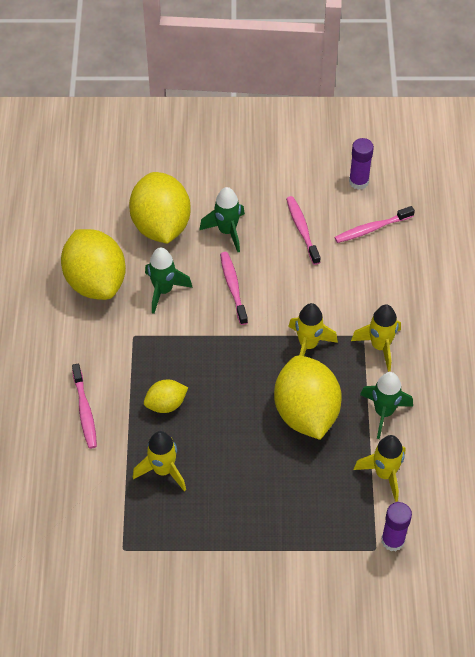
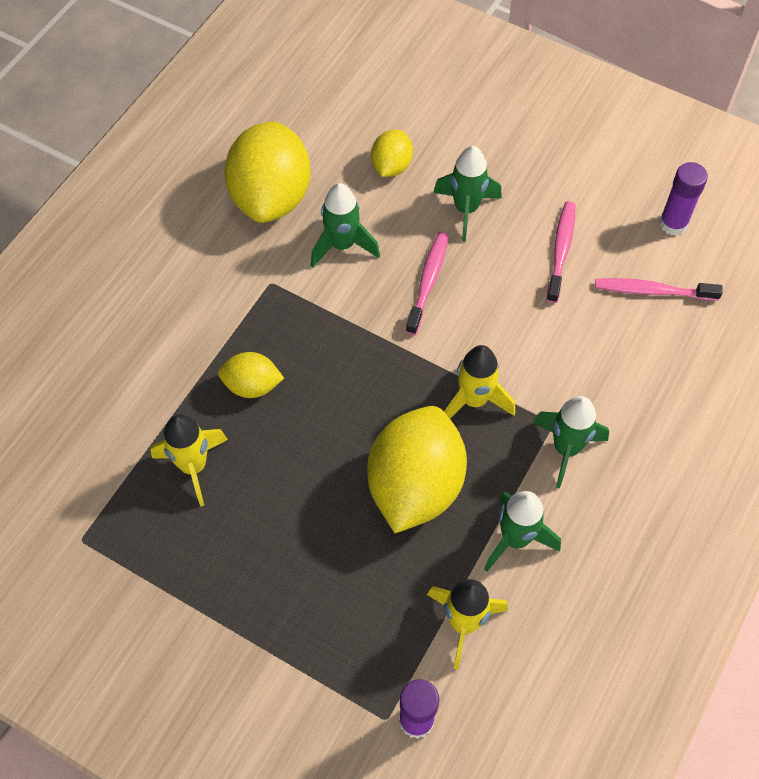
camera: 30 degrees right, 5 degrees up
(85, 411) = (154, 345): pink toothbrush -> none
(161, 225) = (391, 166): yellow lemon -> yellow lemon, size x0.50
(380, 346) = (566, 449): yellow rocket -> green rocket

